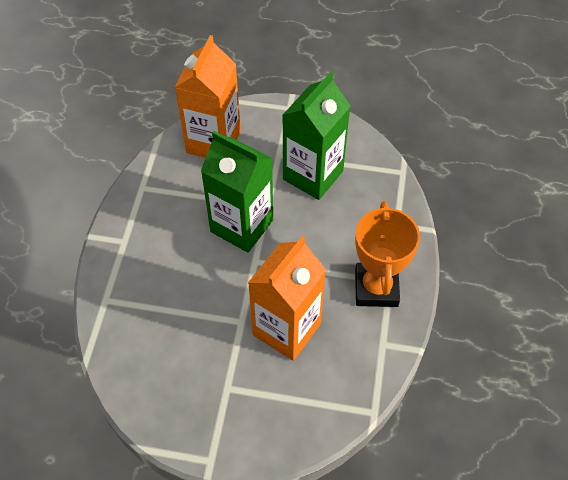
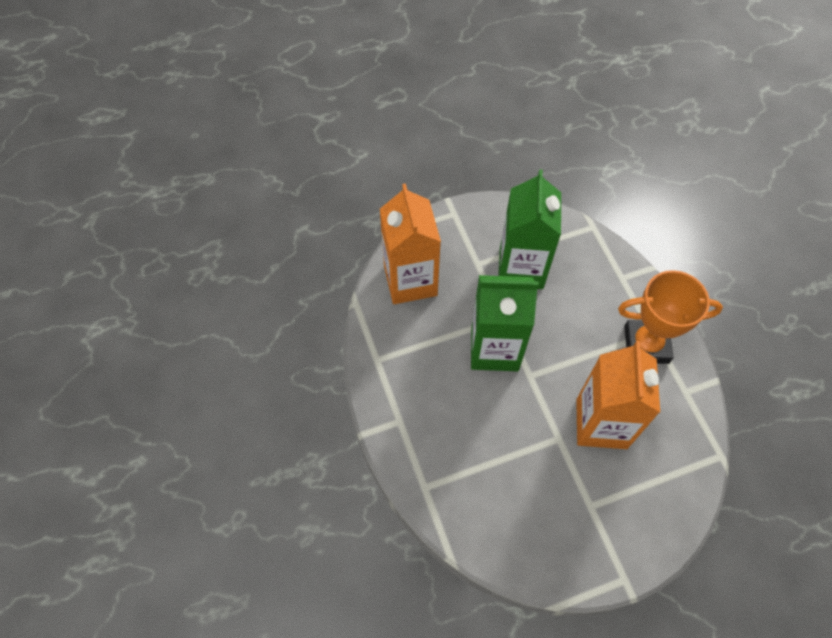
camera: 30 degrees left, 5 degrees up
(376, 288) = (646, 345): orange trophy -> orange trophy turned 60 degrees counterclockwise

